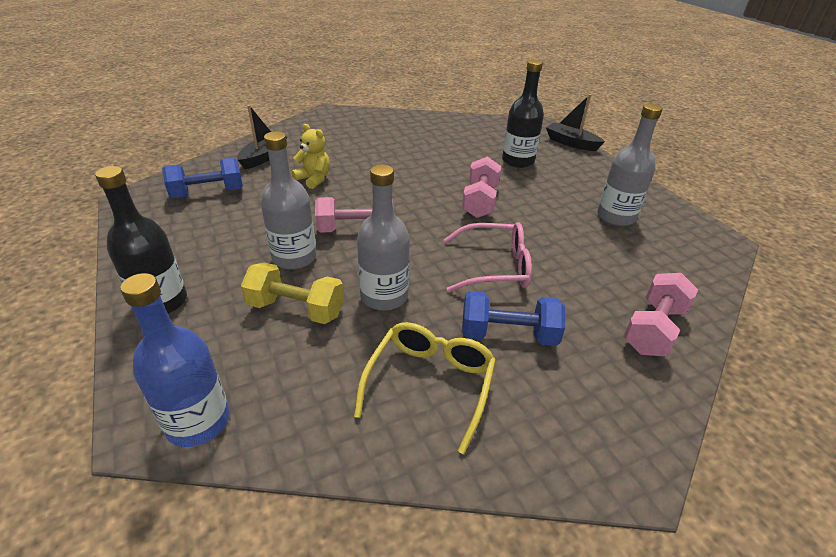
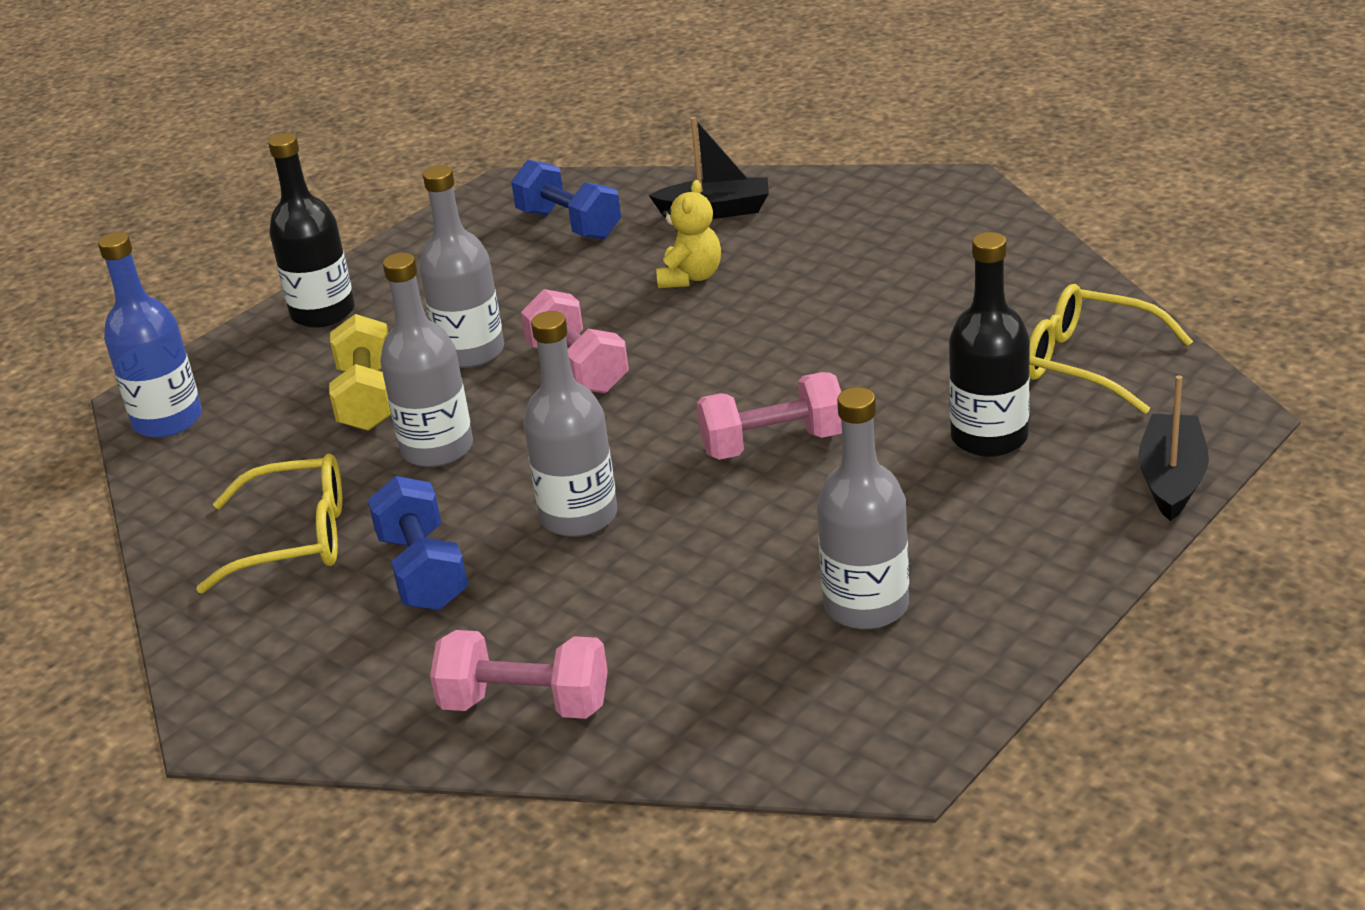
camera: 70 degrees right, 5 degrees down
(486, 132) = (1089, 363): none -> yellow glasses
(495, 267) = (579, 516): pink glasses -> grey bottle

